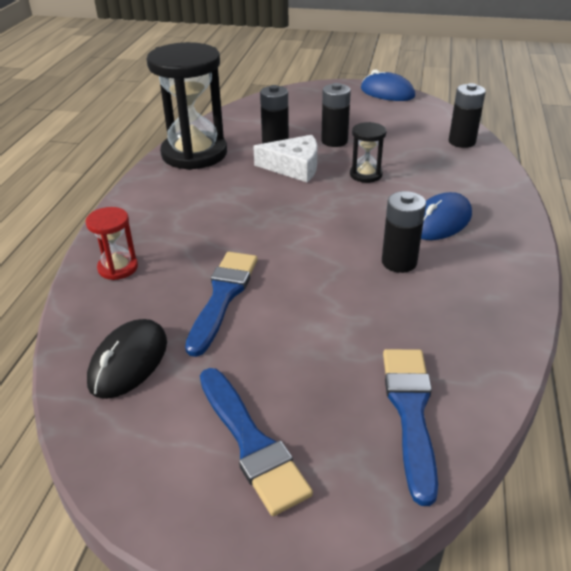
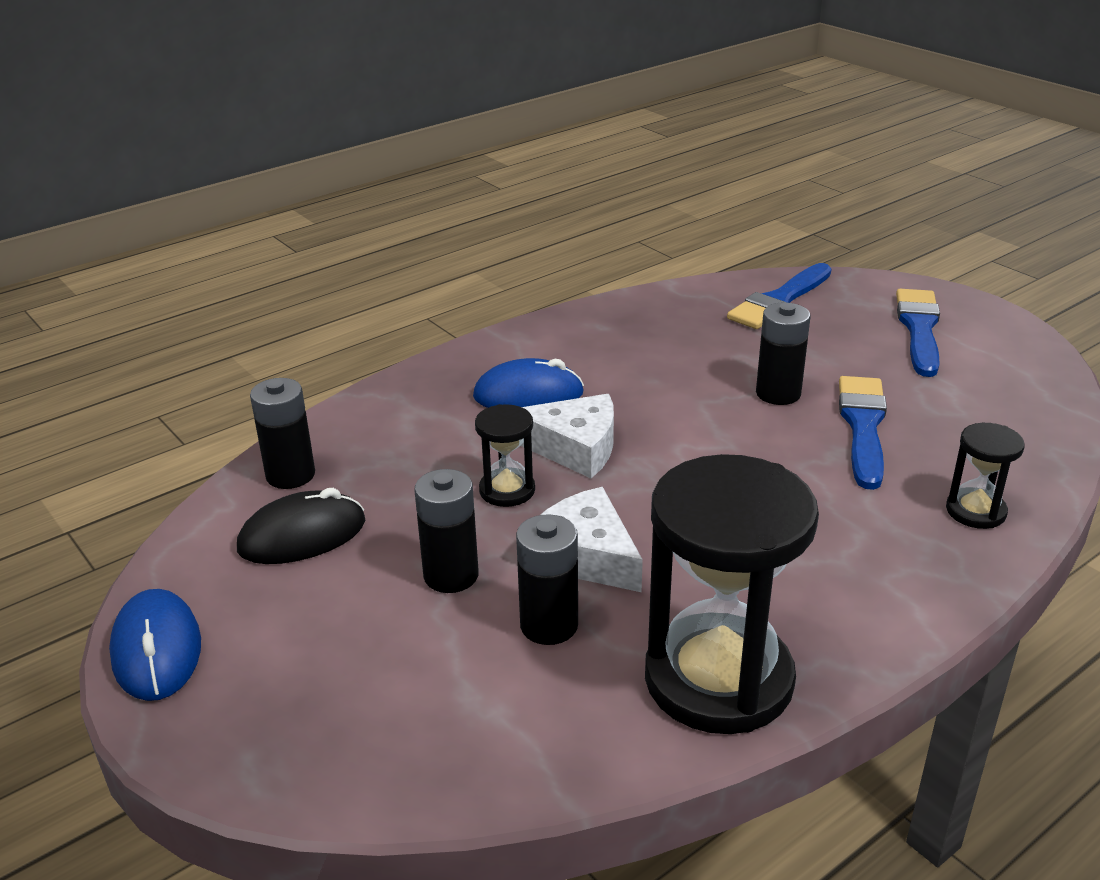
camera: 140 degrees left, 5 degrees down
(118, 268) = (975, 511): red hourglass -> black hourglass
(128, 362) = (1001, 412): black mouse -> black mouse (302, 536)
(223, 297) = (863, 426): blue brush -> blue brush turned 135 degrees clockwise
(369, 206) = (574, 447): none -> white cheese
(399, 262) = (638, 380): black battery -> black battery (778, 393)

